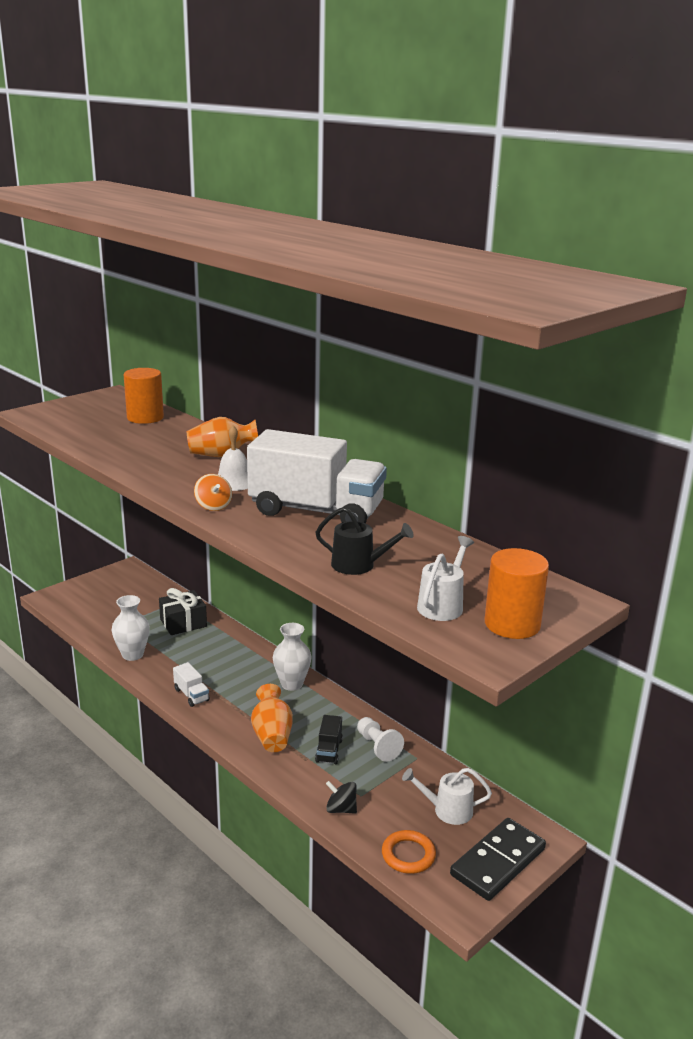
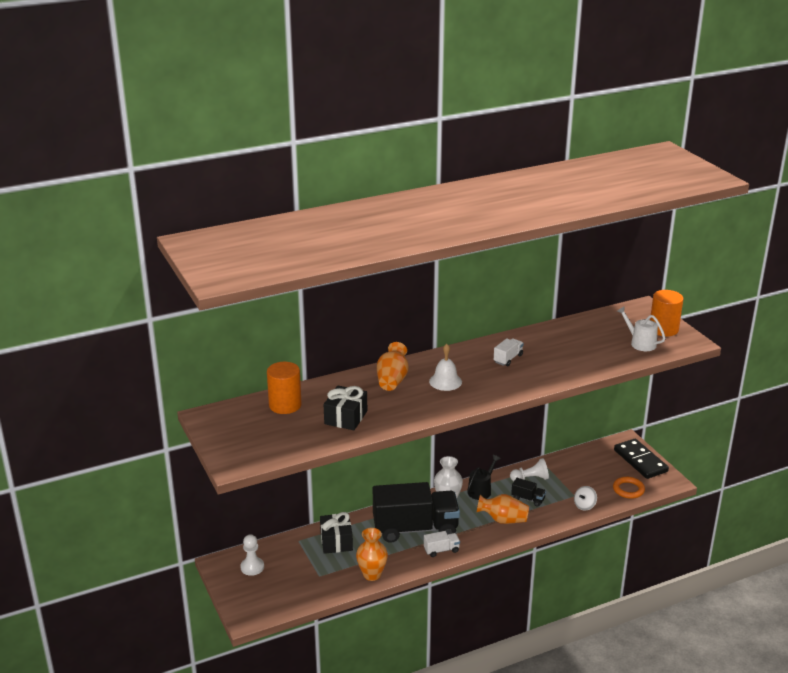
camera: 70 degrees left, 5 degrees up
(126, 585) = (252, 567): none -> white pawn
(130, 444) = (346, 417): none -> black gift
(132, 655) = (372, 574): white vase -> orange vase
(213, 506) = (485, 394): orange spinning top -> none
(225, 669) = (415, 529): none -> black truck
(316, 511) = (508, 359): white truck -> white truck, size x0.40
(341, 809) = (584, 505): black spinning top -> white spinning top
(359, 565) = (588, 358): black watering can -> black watering can (481, 490)
(447, 810) = (596, 467): white watering can -> none

